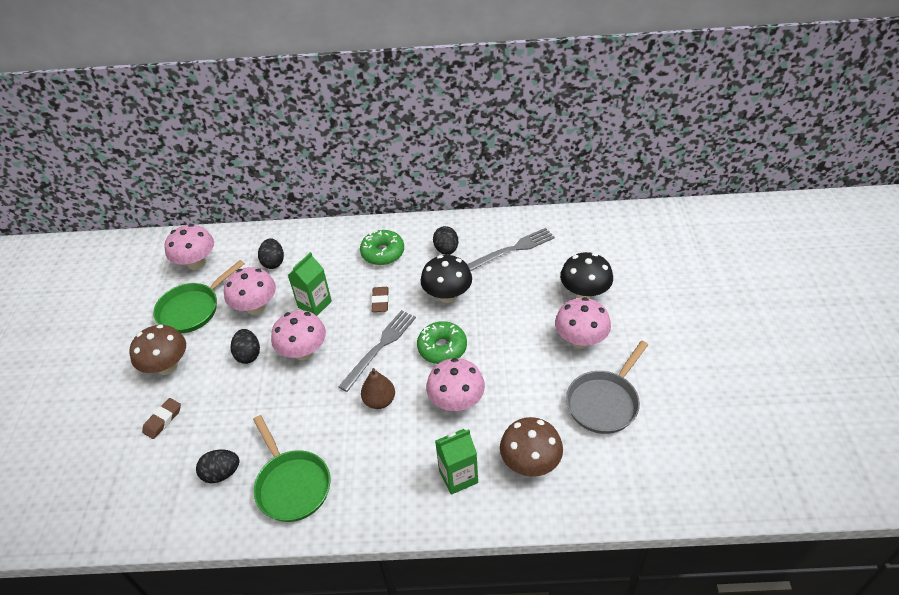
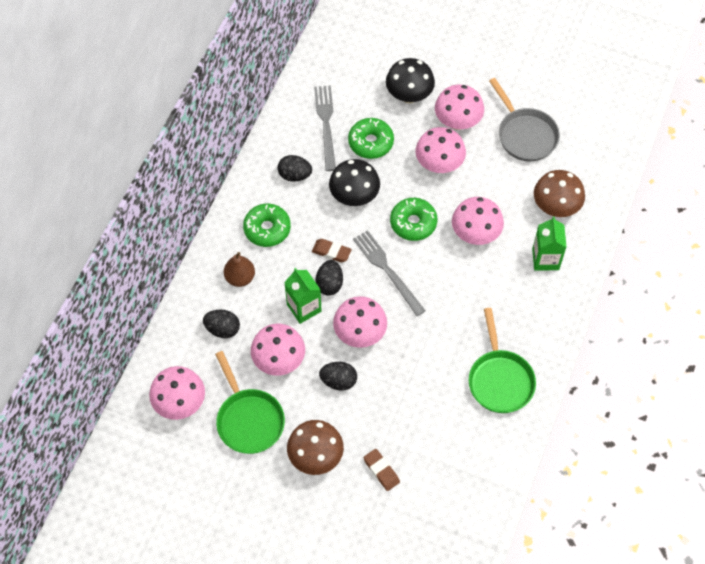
camera: 70 degrees left, 15 degrees up
(222, 473) = (463, 431): black egg -> black egg (329, 284)
(292, 485) = (500, 380): green pan -> green pan turned 90 degrees clockwise
(379, 401) = (446, 290): brown pear -> brown pear (240, 278)
(513, 286) = (370, 142): none -> green donut
(521, 343) = (439, 164): none -> pink mushroom

